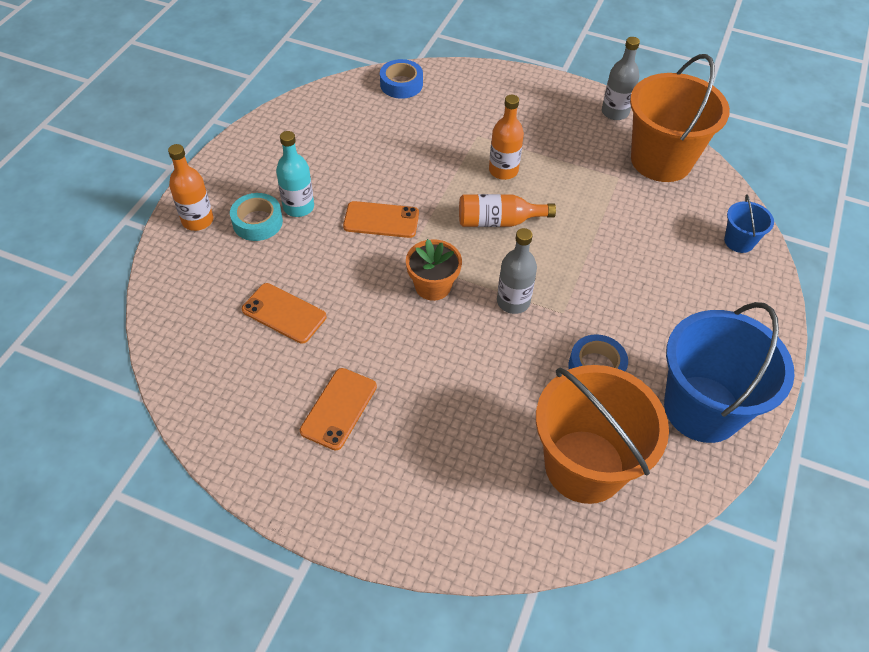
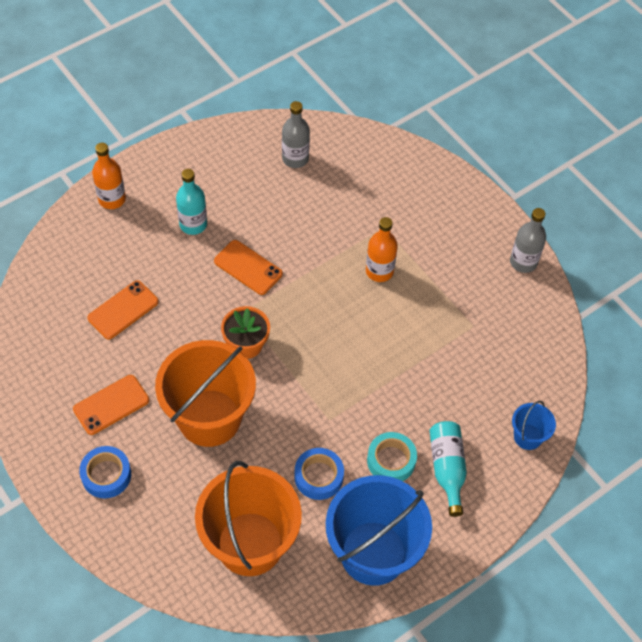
camera: 30 degrees right, 5 degrees up
(257, 222) = (154, 222): turquoise tape -> turquoise tape (391, 461)
(284, 313) = (123, 310): orange phone -> orange phone turned 75 degrees clockwise
(401, 84) = (356, 146): blue tape -> blue tape (106, 475)
(498, 221) = (339, 315): orange bottle -> none
(513, 302) = (297, 390): grey bottle -> grey bottle (295, 158)
(661, 160) = (525, 329): orange bucket -> orange bucket (209, 418)
(699, 301) = (447, 469): none -> turquoise bottle

